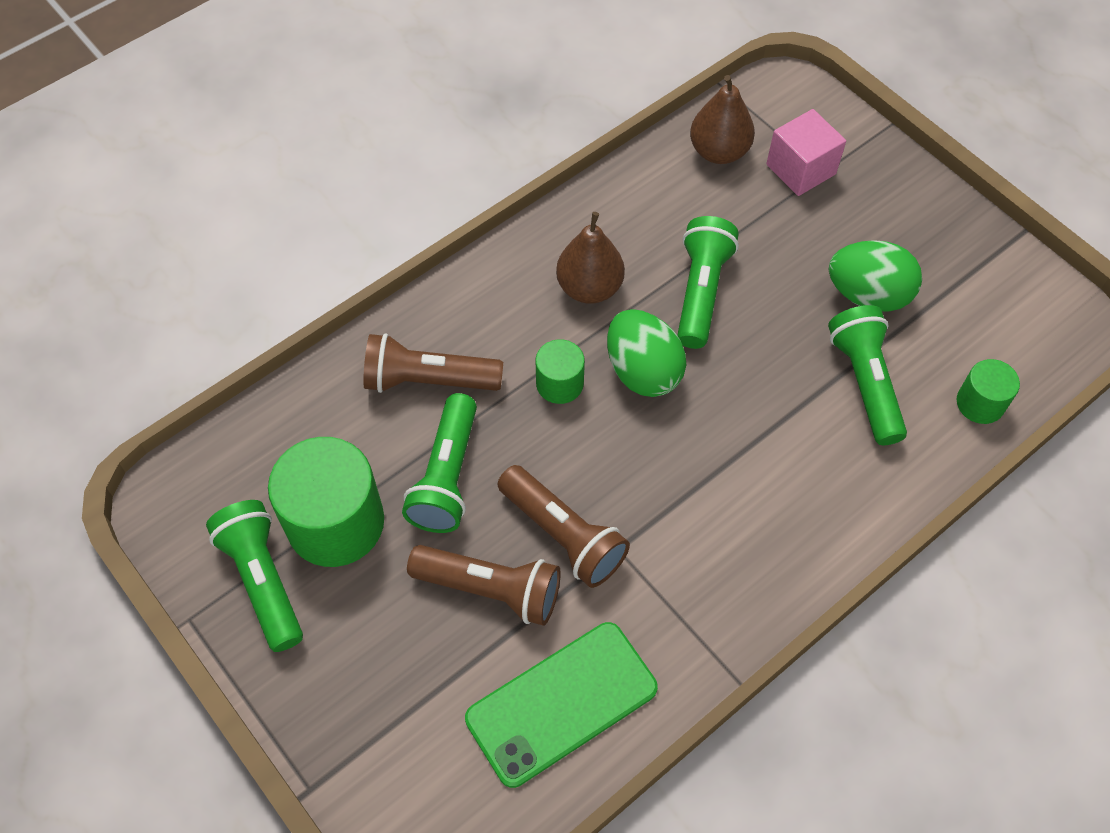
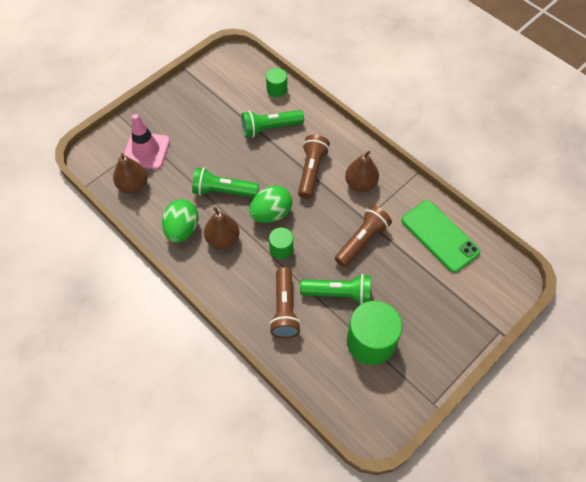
camera: 95 degrees left, 0 degrees up
(263, 580) = (407, 371): green flashlight -> none
(491, 590) = (393, 268): brown flashlight -> brown flashlight (311, 171)
(711, 551) = (360, 184): none -> brown pear
(801, 169) = (146, 150): pink cube -> pink traffic cone
(868, 295) = (222, 126): green egg -> green egg (182, 229)

